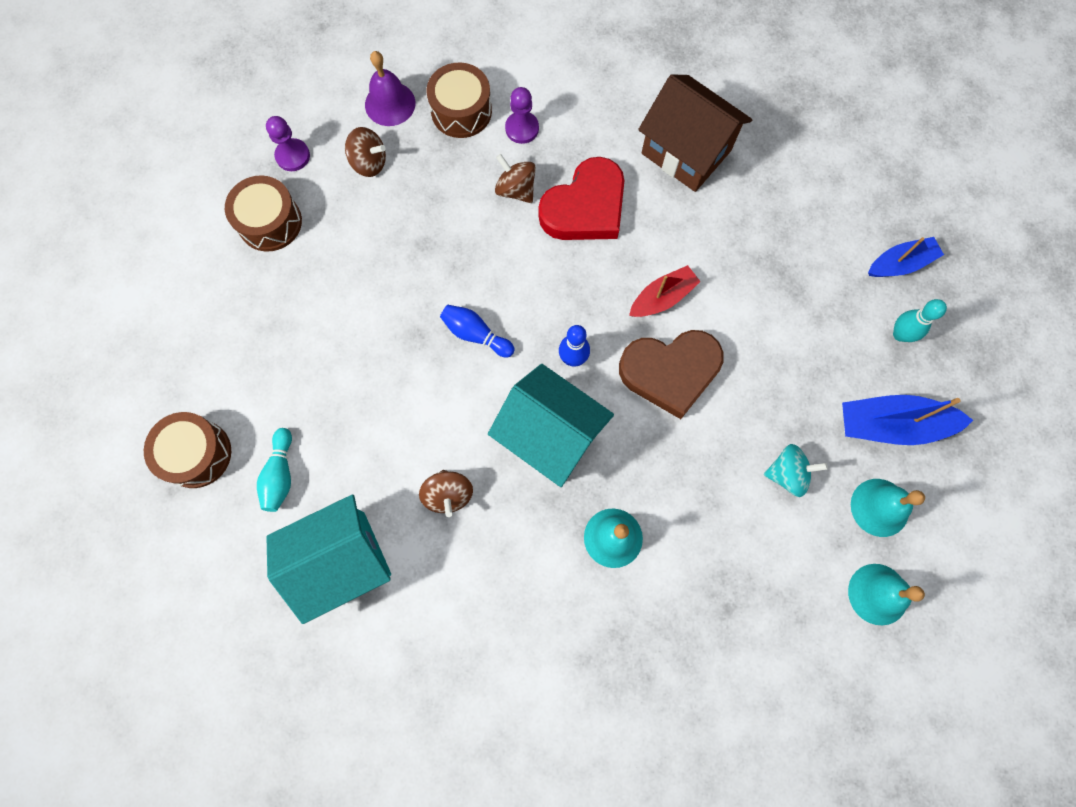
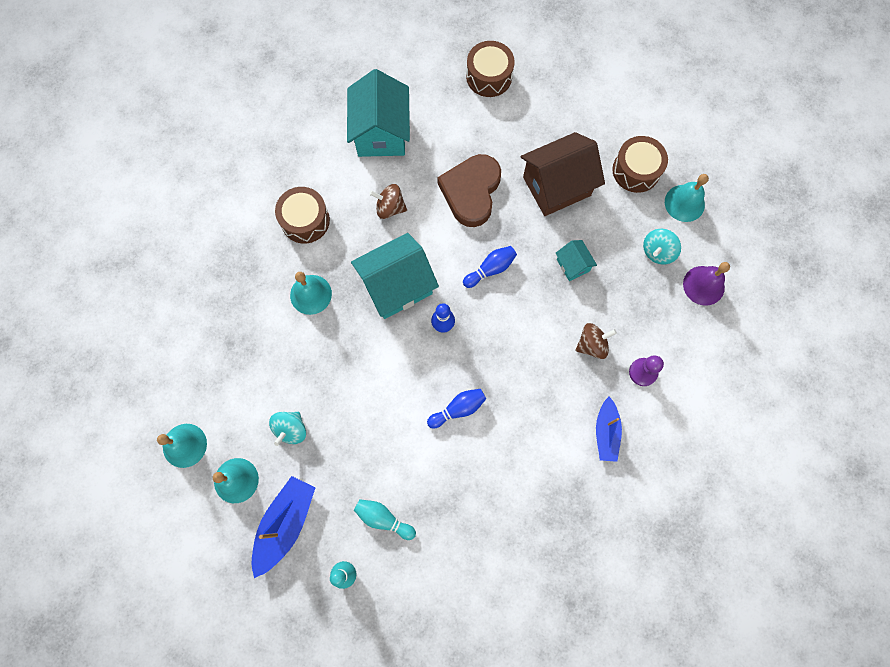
camera: 115 degrees right, 0 degrees up
(280, 474) = (452, 117): turquoise bowling pin -> turquoise bowling pin (383, 519)
(293, 156) = (684, 203): purple pawn -> turquoise bell
(369, 163) = (657, 251): brown spinning top -> turquoise spinning top
(427, 245) = (573, 265): none -> turquoise house
(461, 111) = (676, 334): brown drum -> brown drum (305, 220)
(585, 207) = (555, 388): red heart -> none
(662, 298) = (458, 409): red boat -> blue bowling pin
(670, 372) = (400, 386): brown heart -> brown heart (471, 192)
(686, 152) = (570, 489): brown house -> brown house (556, 186)
(900, 263) = (400, 609): blue boat -> blue boat (606, 432)

